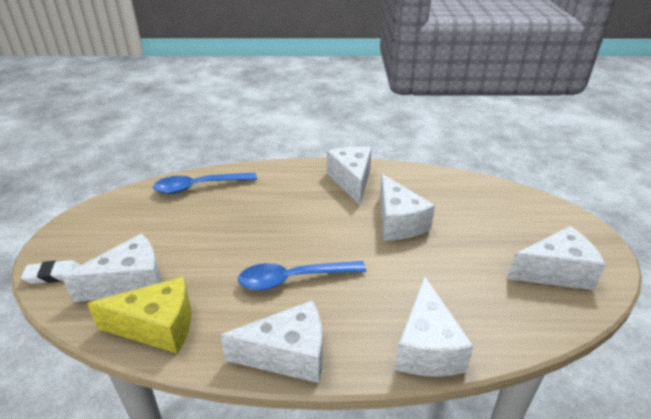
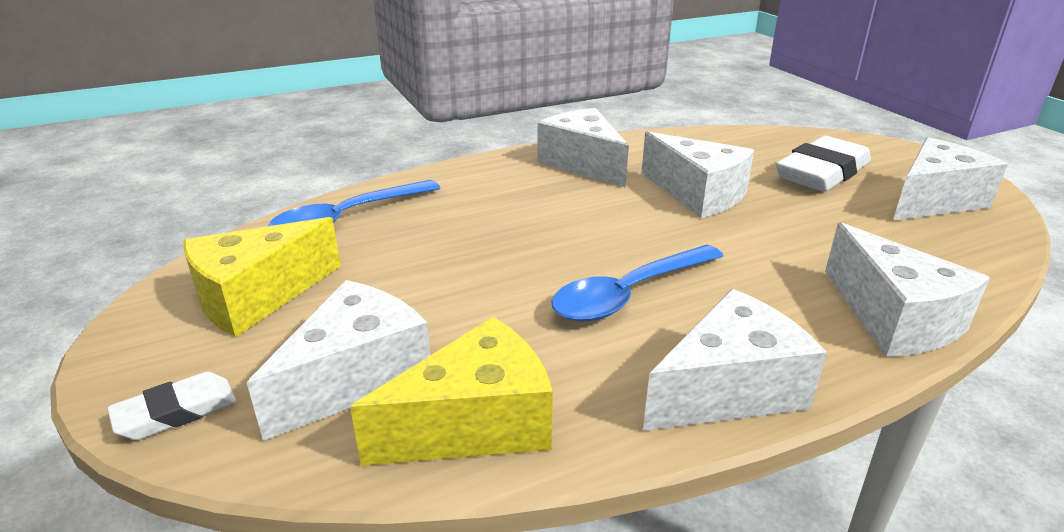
camera: 25 degrees left, 5 degrees down
(125, 224) = (256, 297): none -> yellow cheese
(498, 228) = (822, 173): none -> white eraser

